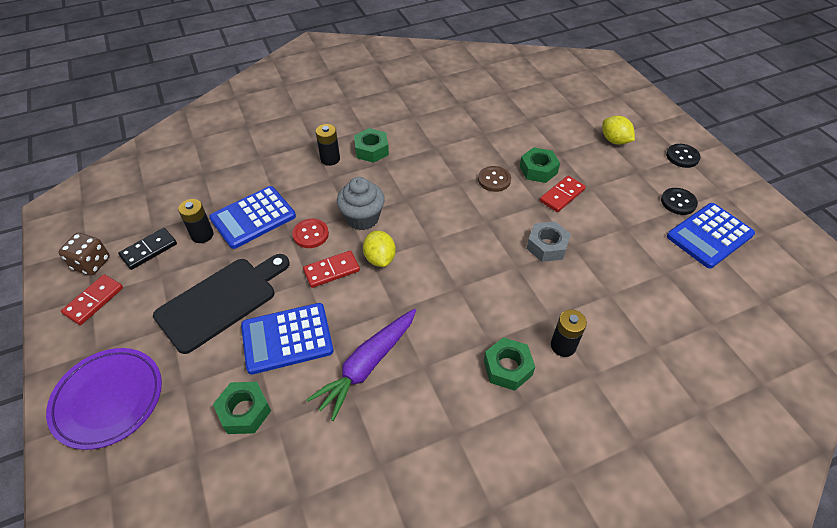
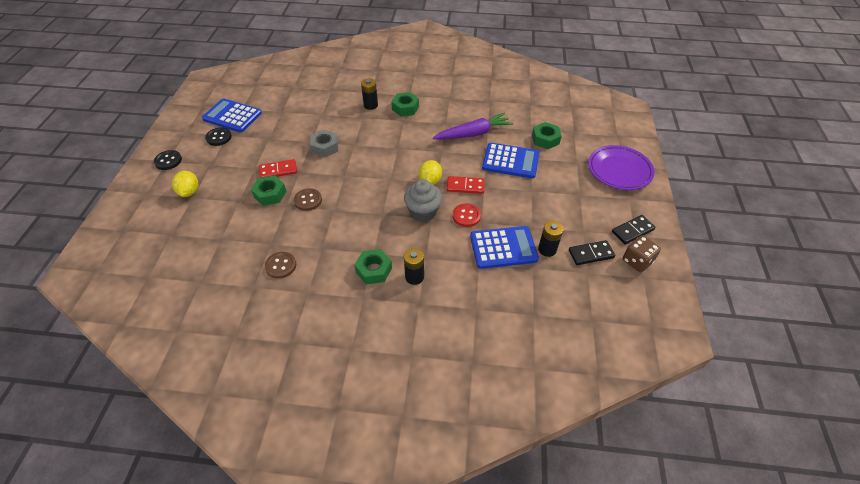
camera: 150 degrees left, 0 degrees up
(94, 301) = (632, 231): red domino -> black domino
(221, 301) = (544, 196): black cutting board -> none
(455, 123) = (281, 266): none -> brown button
(709, 235) = (232, 116): blue calculator -> blue calculator turned 150 degrees counterclockwise

